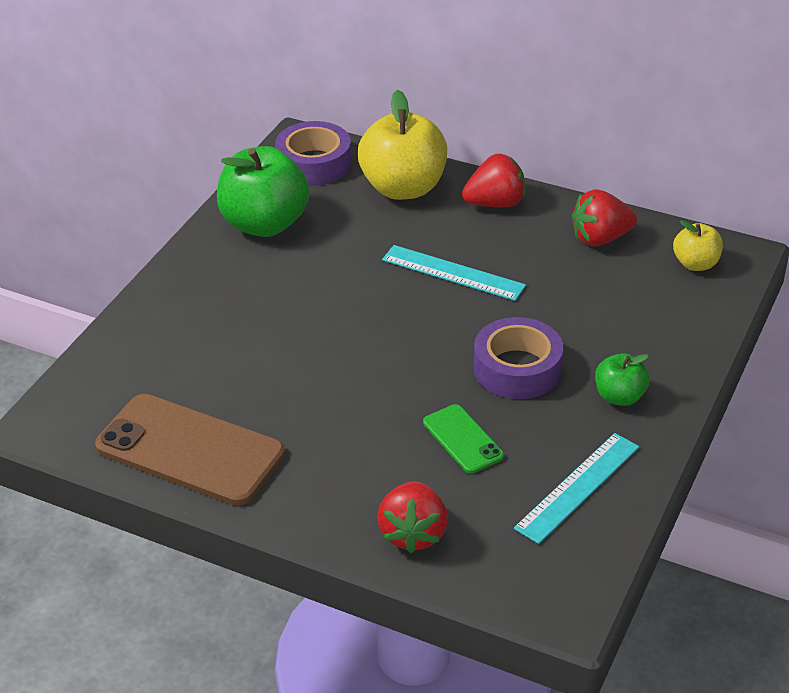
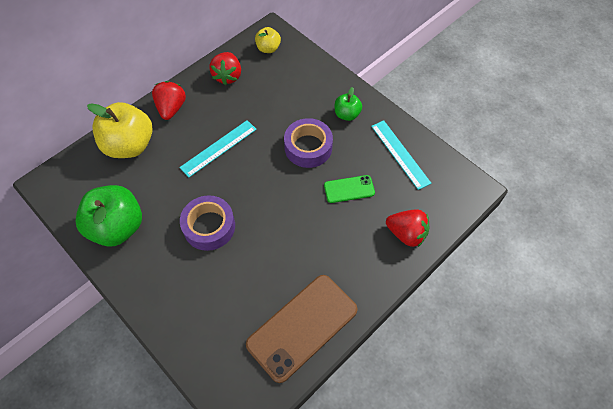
camera: 70 degrees left, 20 degrees up
(314, 163) = (75, 182): purple tape -> purple tape (209, 226)

